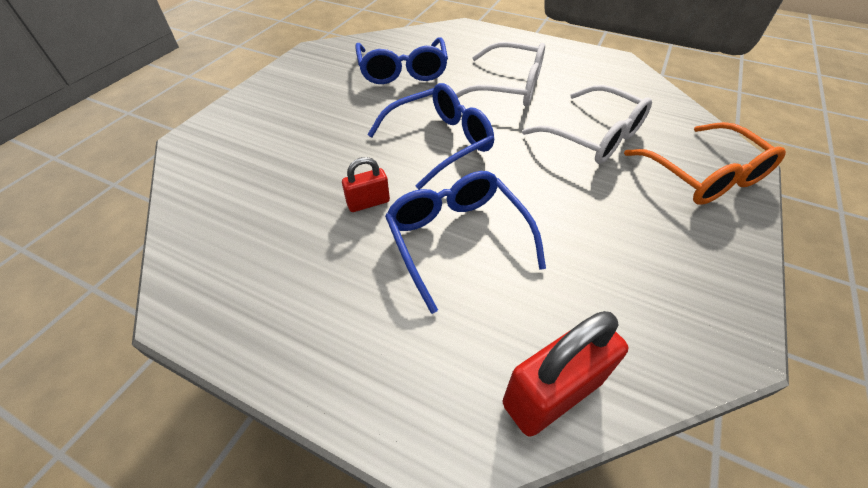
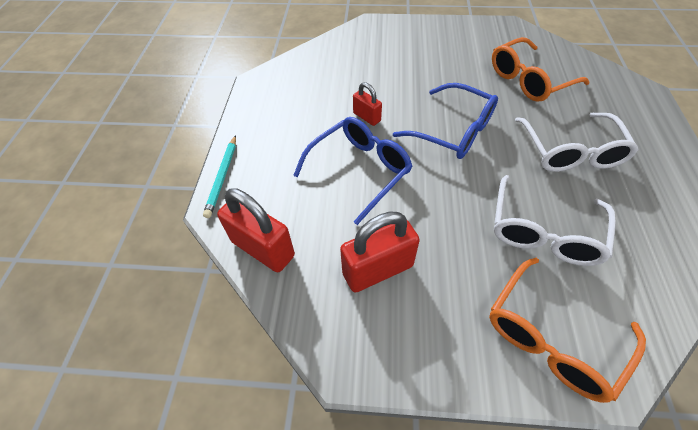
camera: 70 degrees right, 5 degrees up
(380, 423) = (222, 177): none -> turquoise pencil
(402, 70) = (529, 79): blue glasses -> orange glasses
(613, 271) = (378, 269): none -> red padlock

